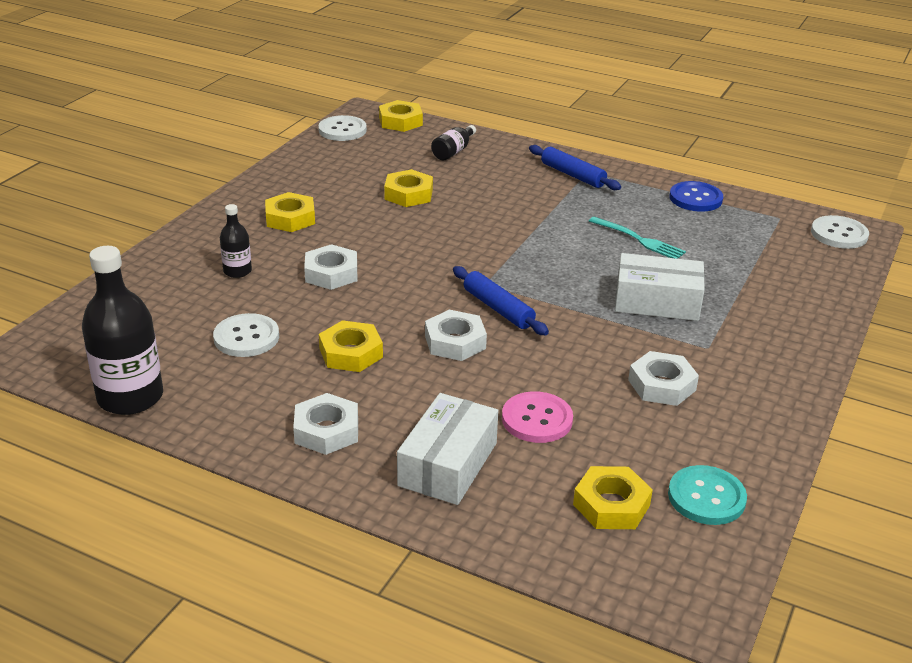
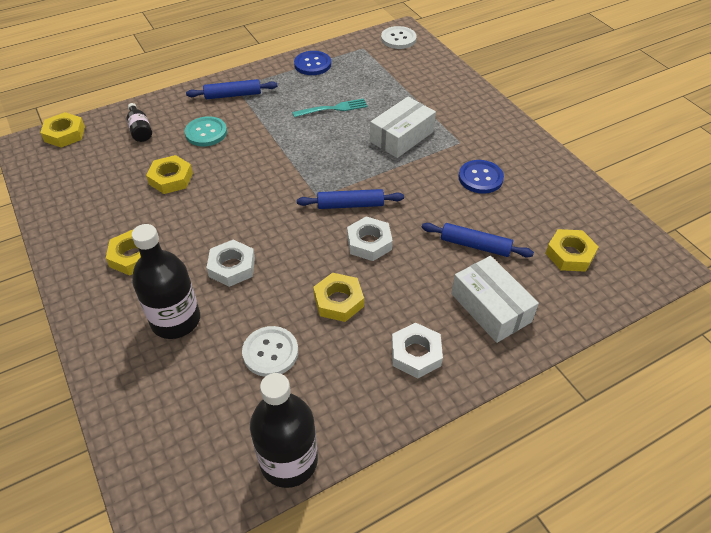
camera: 55 degrees left, 15 degrees up
(237, 271) = (176, 320): black bottle -> black bottle, size x1.96
(342, 130) = (37, 169): white button -> none
(537, 419) = (475, 245): pink button -> blue rolling pin
(662, 385) = (480, 178): white nut -> blue button
(706, 497) = (585, 214): turquoise button -> turquoise button (206, 133)

